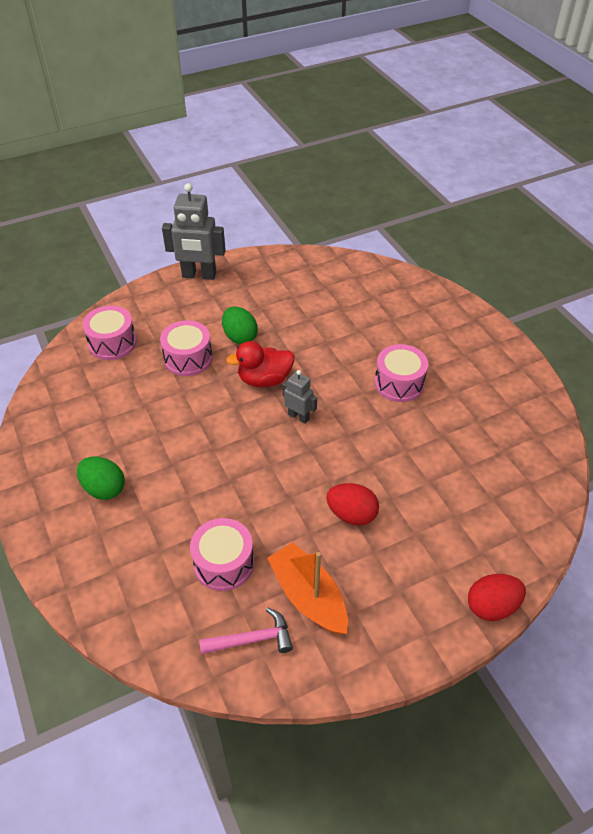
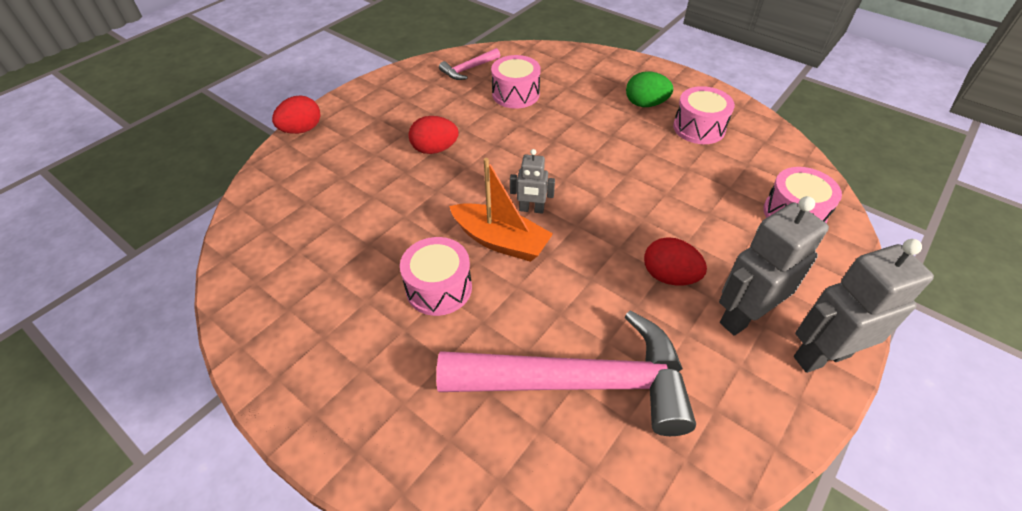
camera: 155 degrees right, 0 degrees up
(188, 358) = (698, 227): pink drum -> pink drum (699, 128)
(219, 303) = (743, 316): none -> grey robot
(240, 337) = (669, 276): green egg -> red egg
(264, 379) = (596, 234): red duck -> none
(308, 596) = (443, 96): orange boat -> orange boat (500, 241)
(339, 307) = (579, 382): none -> pink hammer

